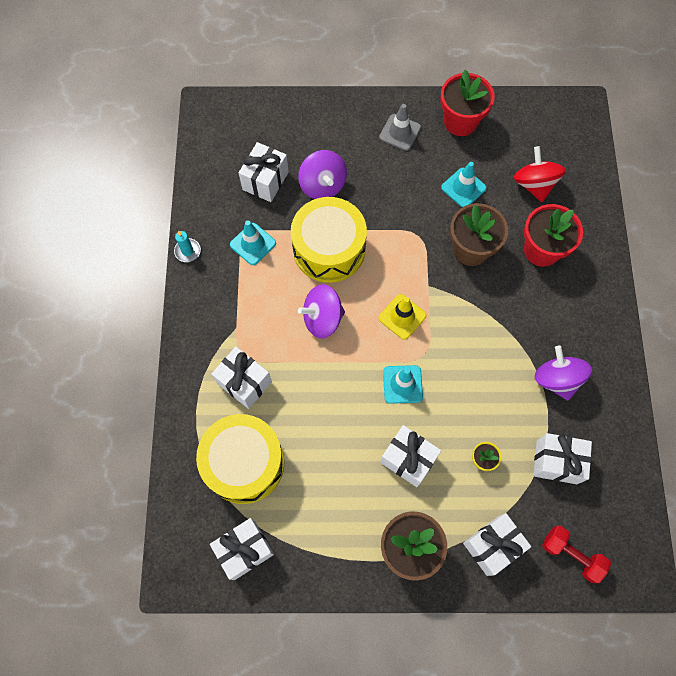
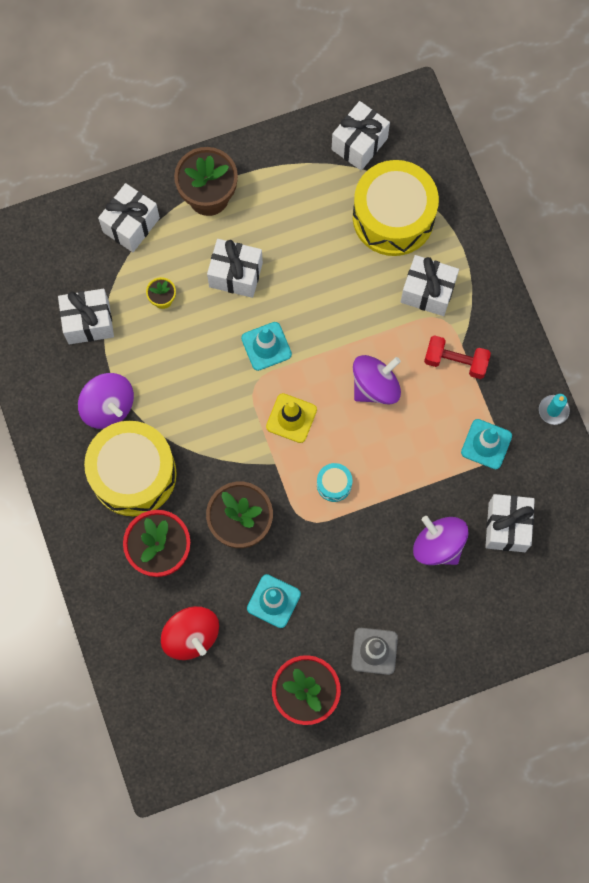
camera: 160 degrees right, 5 degrees up
(329, 249) = (399, 468): yellow drum -> yellow drum (133, 474)
(386, 254) = (334, 484): none -> turquoise drum
(571, 555) = (54, 242): red dumbbell -> red dumbbell (455, 361)

